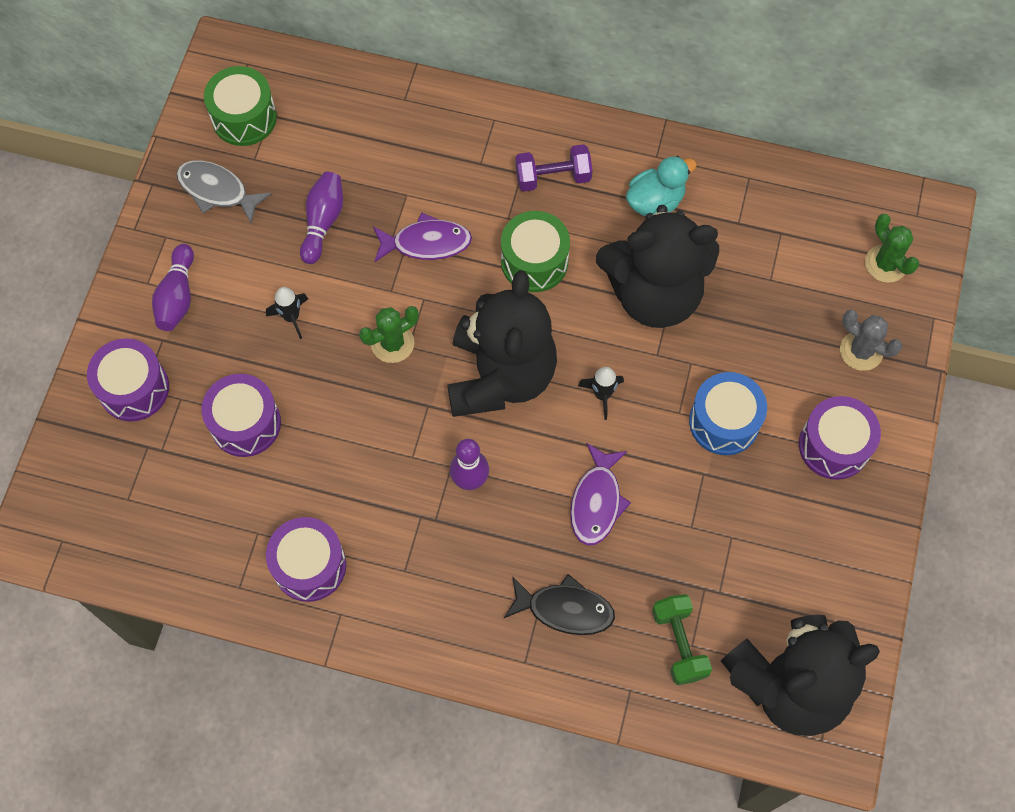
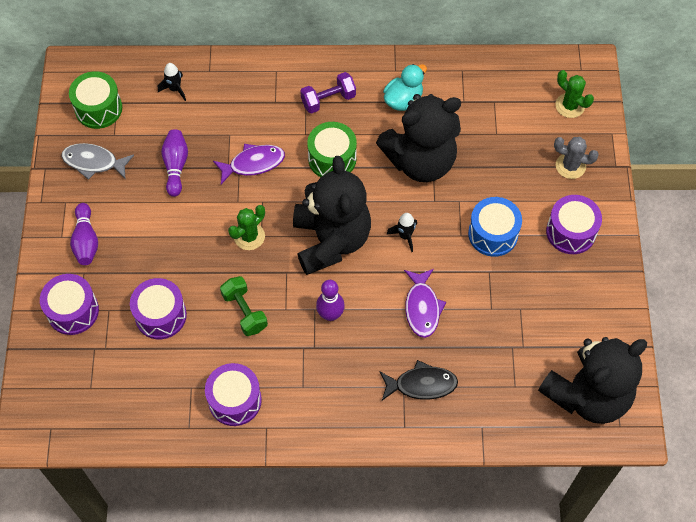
camera: 15 degrees left, 5 degrees down
(291, 317) = (172, 235): black rocket -> black rocket (175, 89)
(679, 643) = (506, 387): green dumbbell -> green dumbbell (244, 312)

